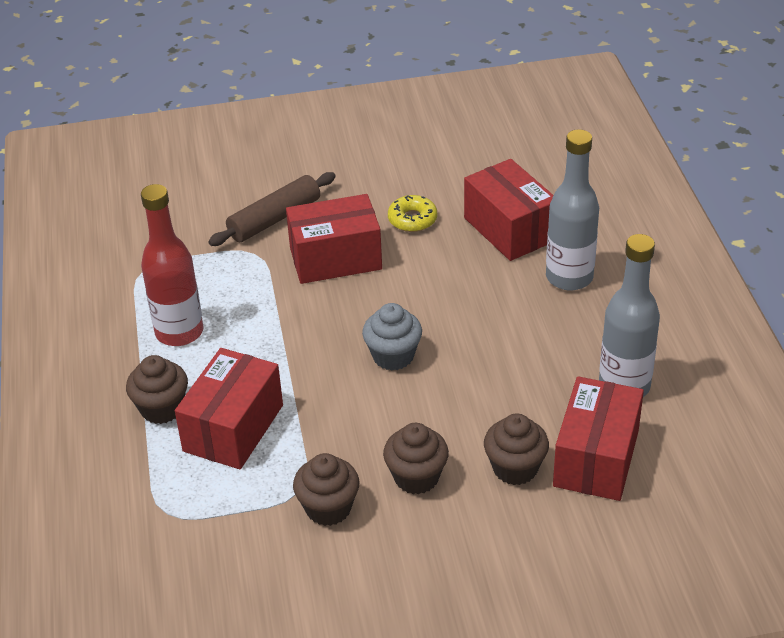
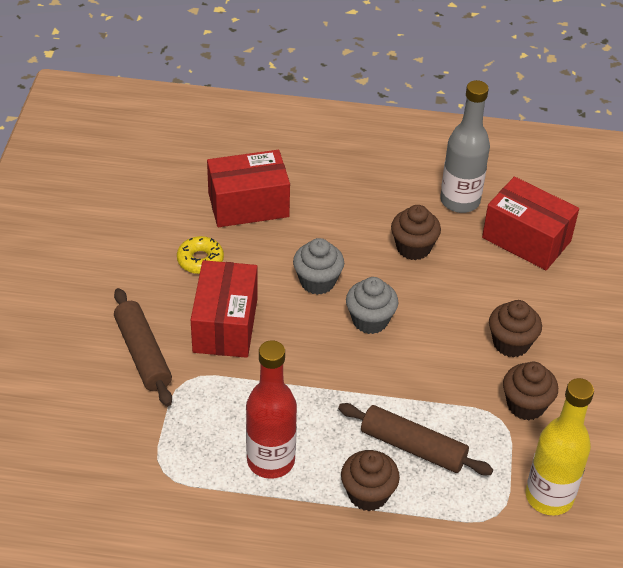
camera: 75 degrees left, 5 degrees up
(205, 553) = (549, 497): none -> yellow bottle
(233, 428) = (413, 447): red box -> brown rolling pin
(428, 305) = (317, 281): none -> grey cupcake
(515, 468) = (521, 285): brown cupcake -> brown cupcake (413, 248)
(569, 277) = (326, 190): grey bottle -> none

